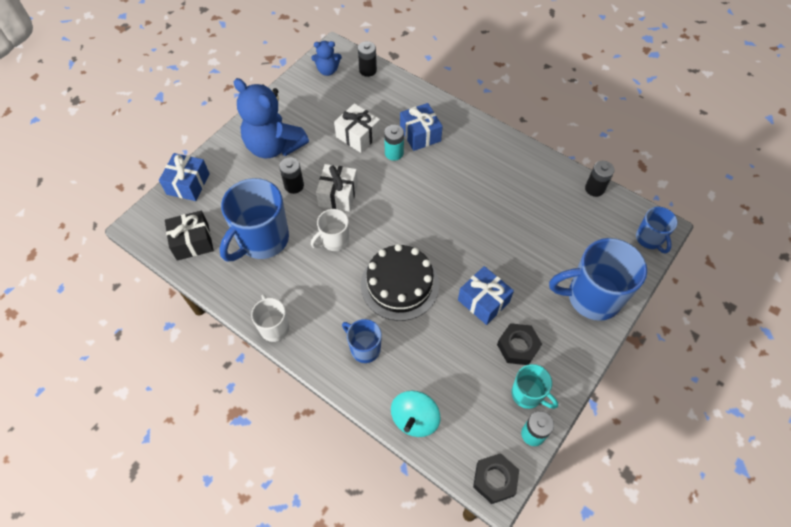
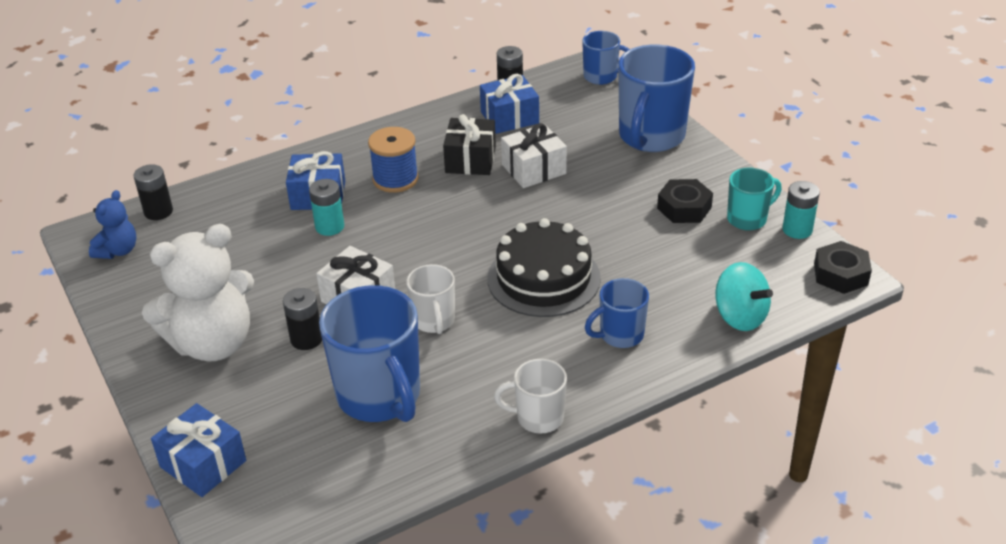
camera: 65 degrees left, 20 degrees down
(192, 242) = (325, 481): black gift -> black gift (470, 160)
(274, 146) = (213, 343): blue teddy bear -> white teddy bear
(358, 135) = (270, 252): white gift -> white gift (534, 169)
(457, 165) = (395, 179): none -> blue spool
(483, 301) = (609, 216): blue gift -> blue gift (509, 117)

